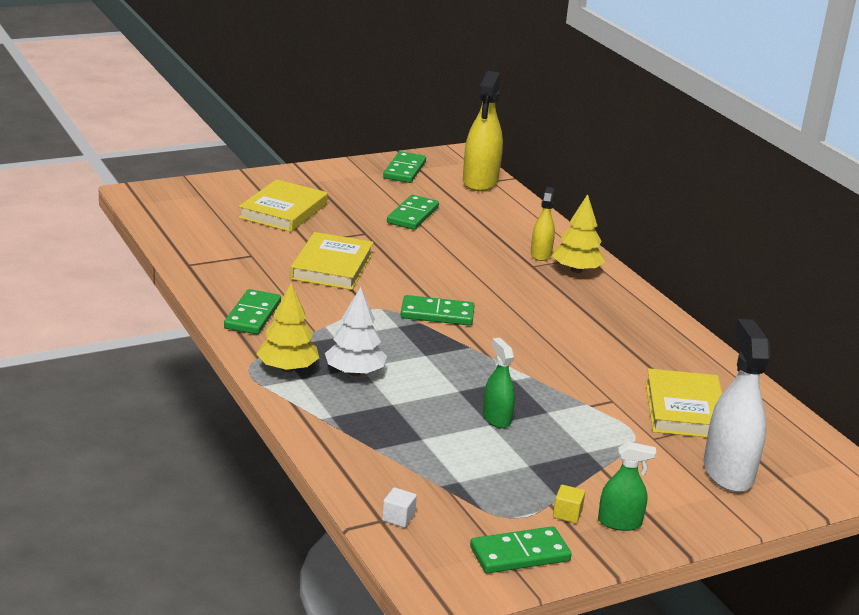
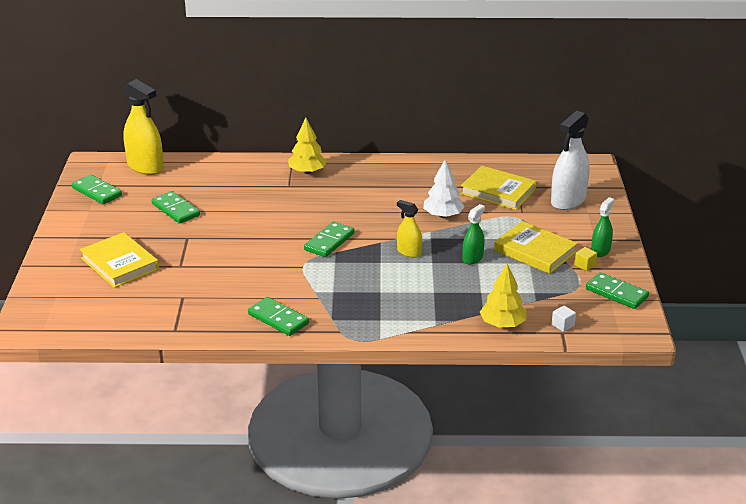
camera: 60 degrees left, 5 degrees up
(287, 368) = (363, 322): yellow tree -> yellow tree (502, 324)
(332, 266) = (229, 266): yellow book -> yellow book (535, 251)
(354, 372) = (386, 296): white tree -> white tree (443, 215)
(496, 418) = (472, 258): green spray bottle -> green spray bottle turned 120 degrees clockwise
(519, 554) = (616, 293): green domino -> green domino turned 60 degrees counterclockwise
(540, 254) = (275, 177): yellow spray bottle -> yellow spray bottle (409, 252)
(728, 472) = (568, 200): white spray bottle -> white spray bottle turned 75 degrees counterclockwise

